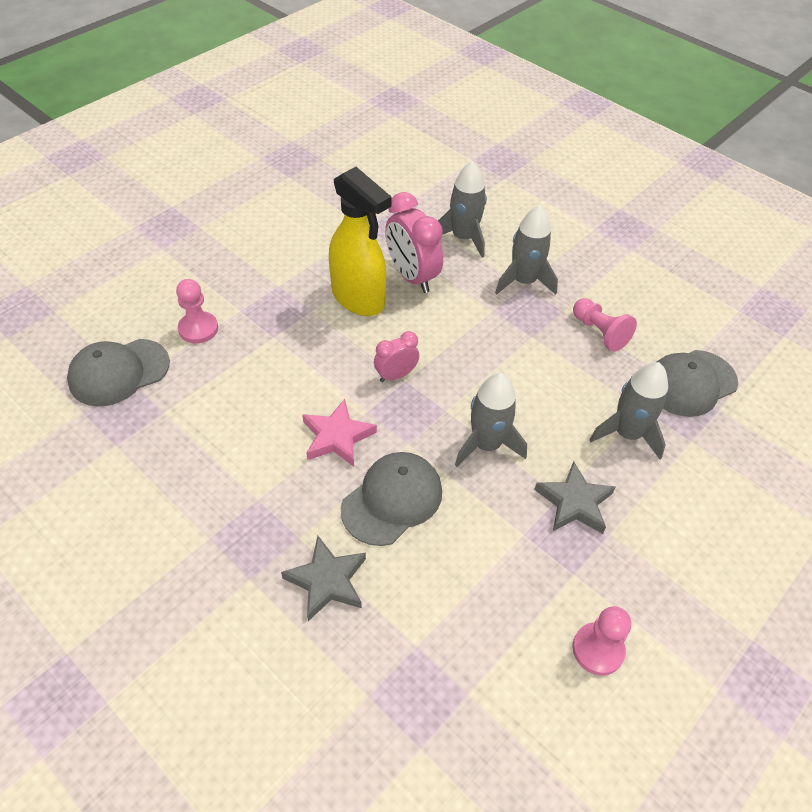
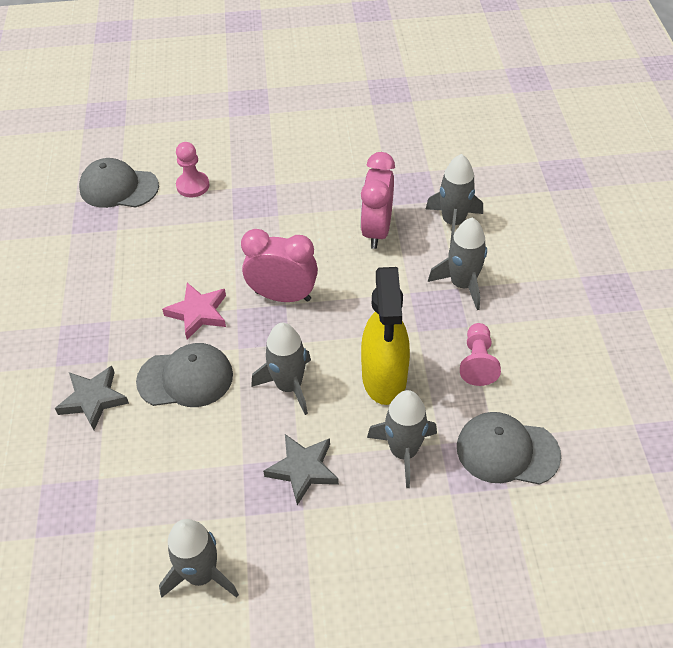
camera: 45 degrees right, 0 degrees up
(358, 299) = (319, 225): yellow spray bottle -> yellow spray bottle (384, 379)
(396, 375) = (283, 296): pink clock -> pink clock, size x1.76
(598, 649) = (201, 574): pink pawn -> grey rocket

